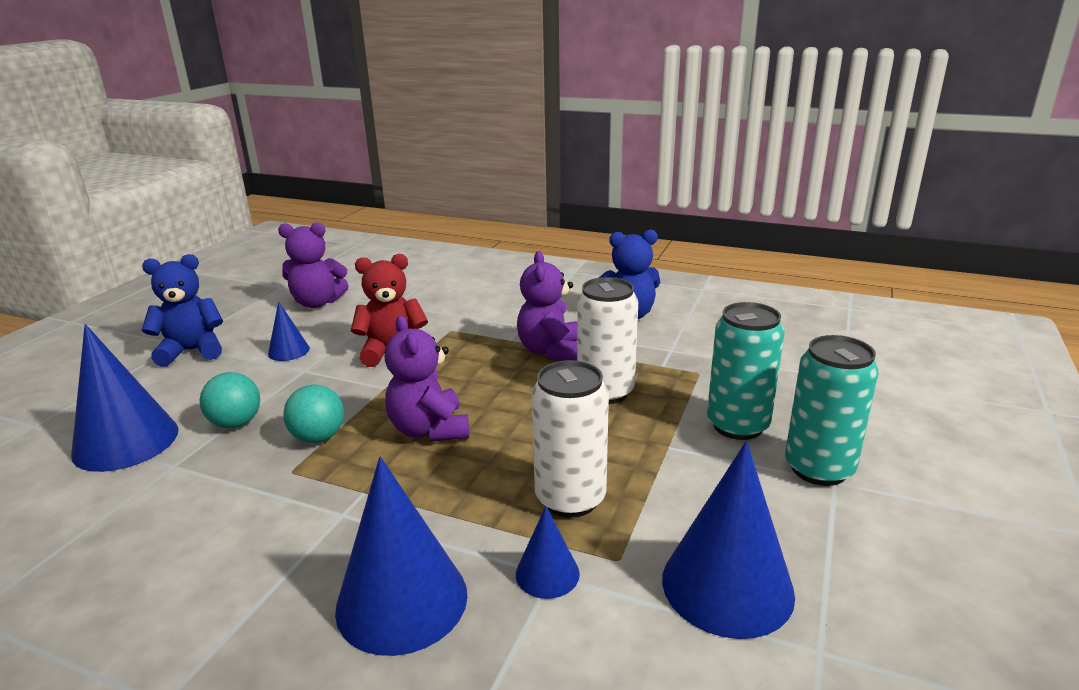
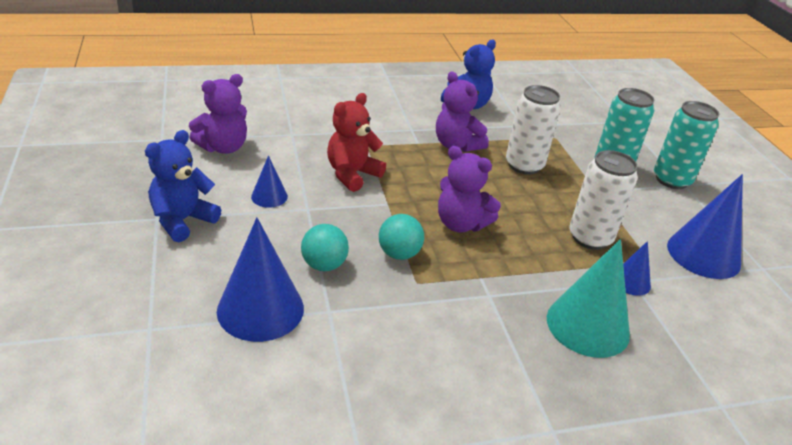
camera: 40 degrees left, 10 degrees up
(402, 601) = (587, 325): blue cone -> turquoise cone

